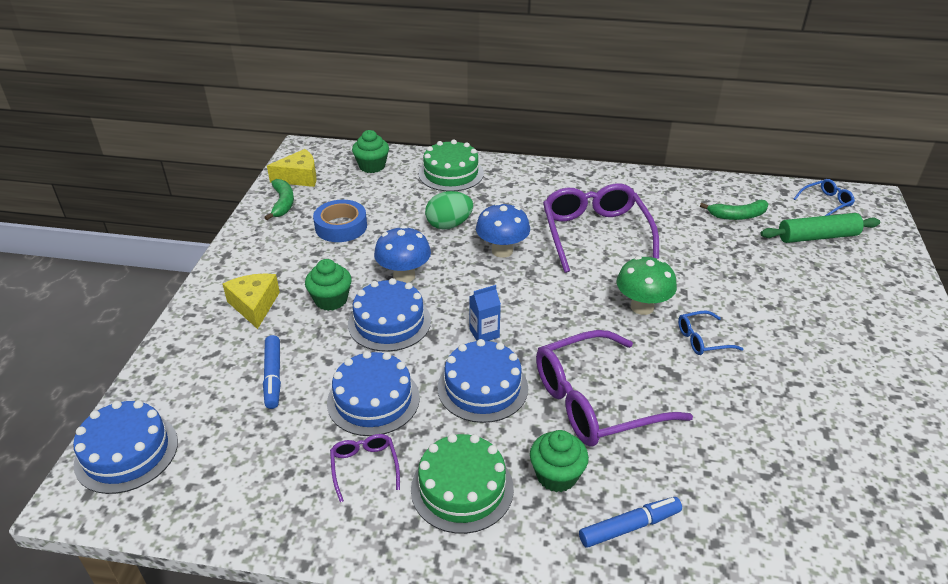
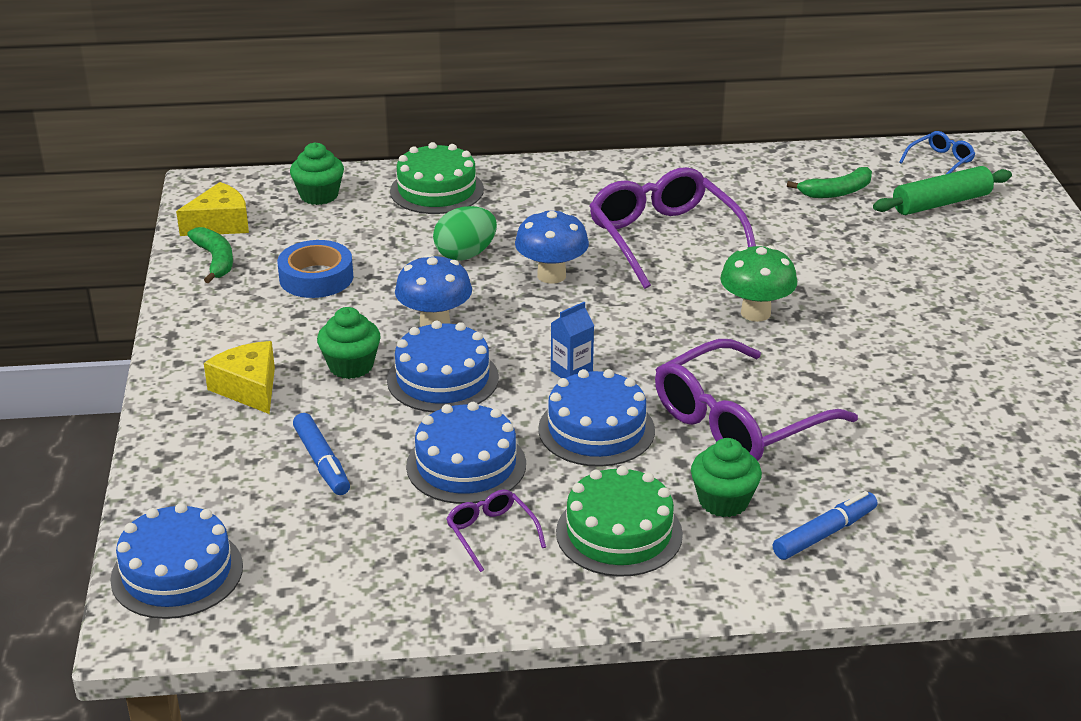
camera: 15 degrees left, 5 degrees down
(702, 339) = (841, 337): blue glasses -> none

